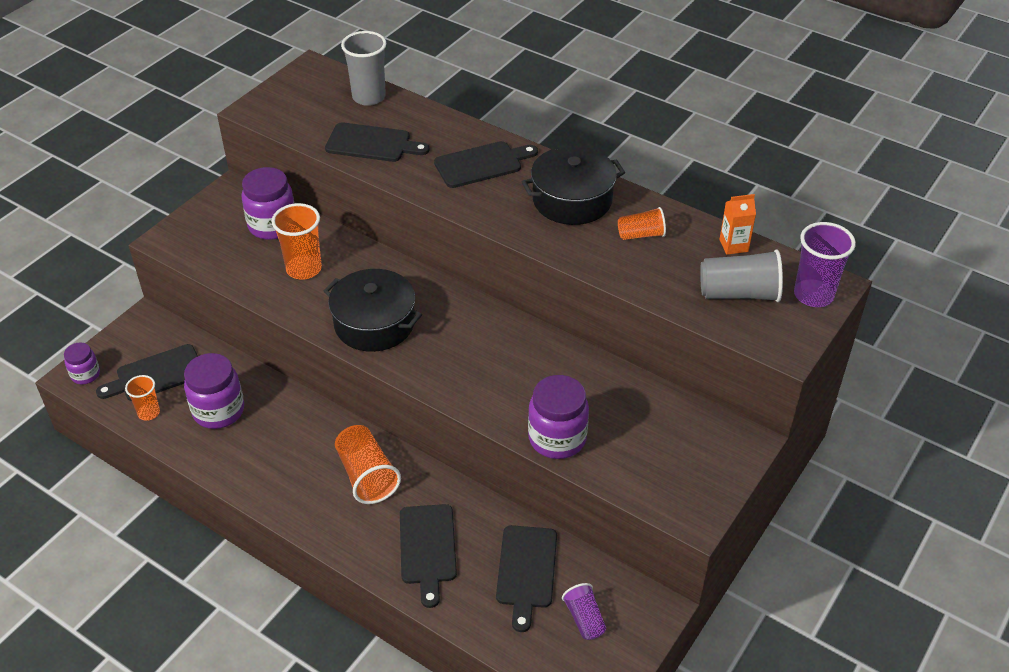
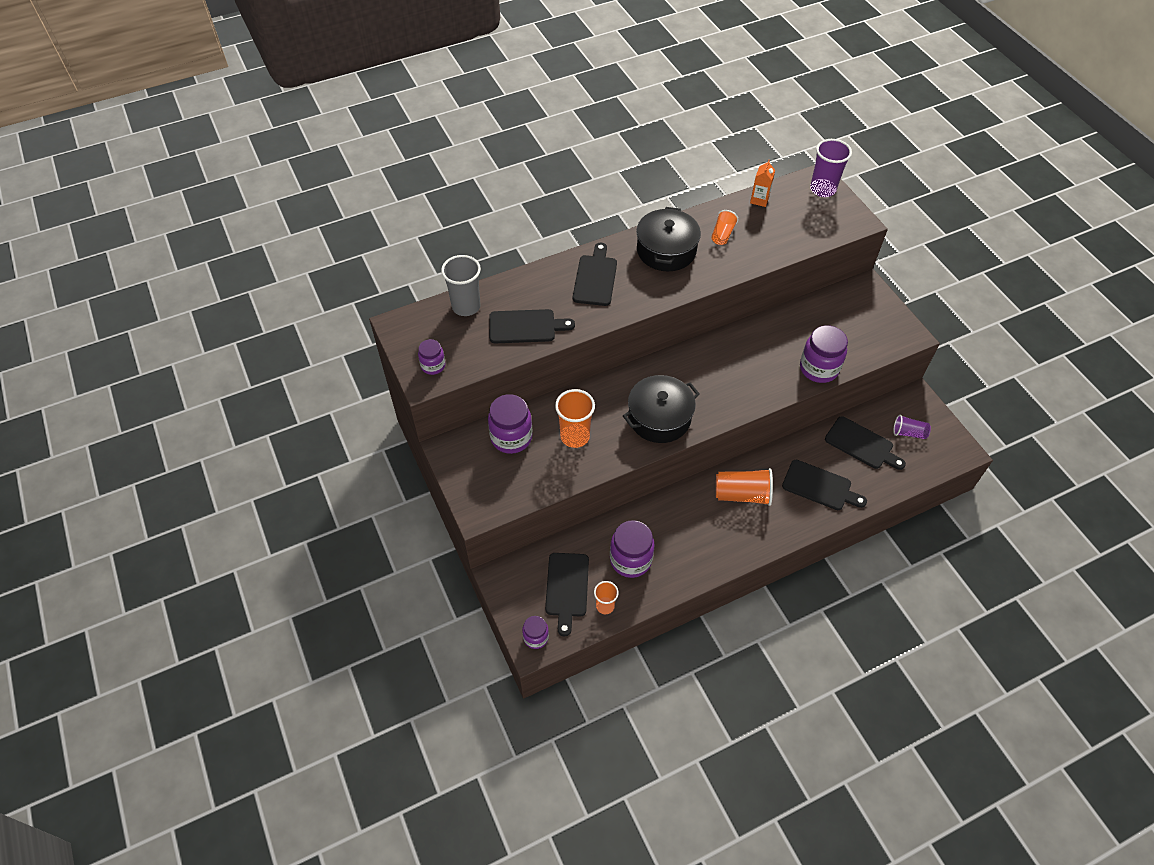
camera: 60 degrees left, 10 degrees up
(276, 107) = (433, 366): none -> purple jar
(372, 143) = (525, 326): black cutting board -> black cutting board turned 45 degrees clockwise
(739, 293) = (802, 218): grey cup -> none

